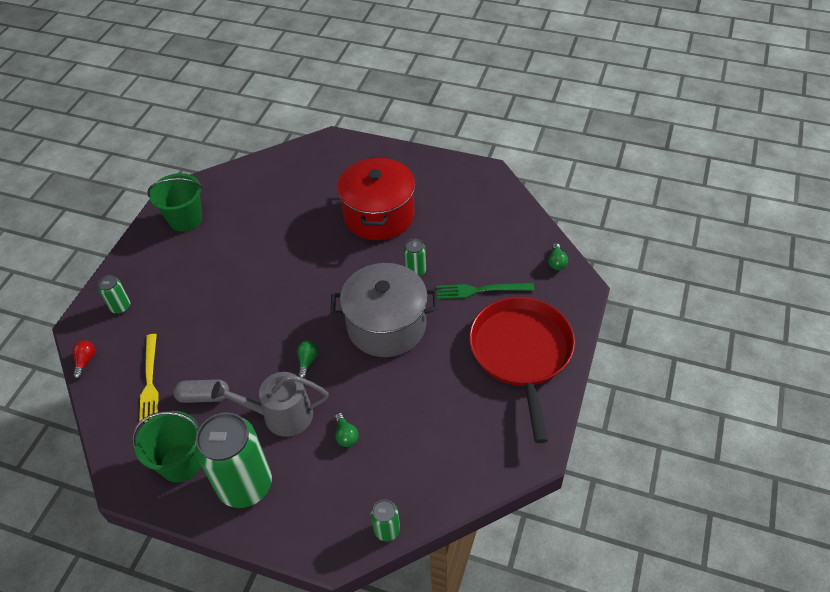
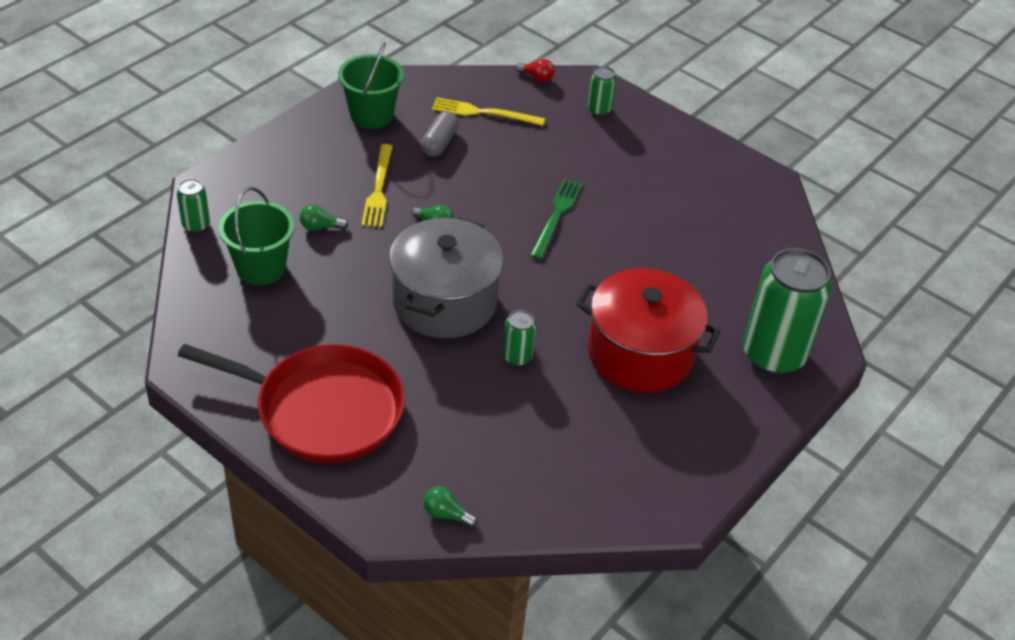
camera: 105 degrees right, 5 degrees down
(185, 219) = (718, 179): green bucket -> green bucket (261, 268)
(245, 485) = (317, 148): green can -> green can (773, 354)
(281, 415) = (378, 189): grey watering can -> yellow fork
(481, 290) = (445, 409): green fork -> green fork (556, 216)

